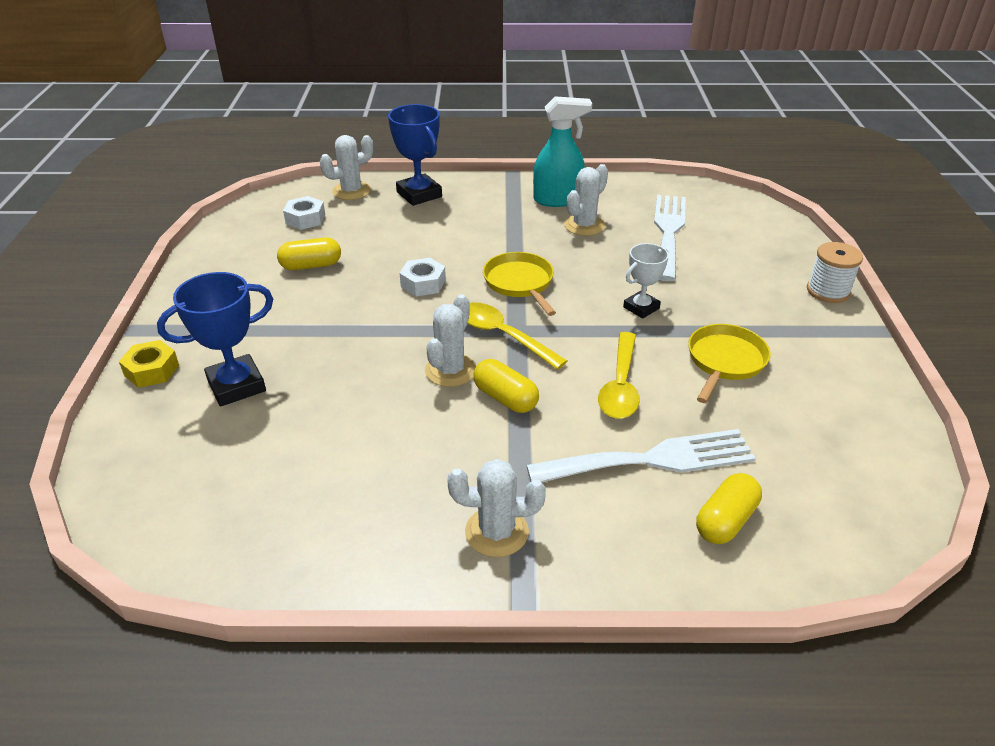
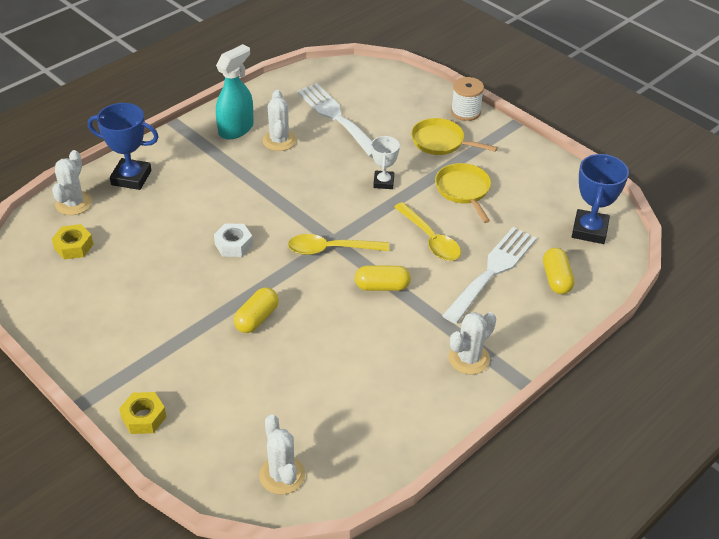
camera: 45 degrees left, 5 degrees up
(236, 385) = (216, 387): blue trophy -> blue trophy (589, 230)
(305, 219) = (73, 246): white nut -> yellow nut
(311, 265) = (136, 279): yellow capsule -> yellow capsule (257, 318)
(450, 370) = (330, 290): white cactus -> white cactus (282, 475)
(520, 283) = (294, 207): yellow pan -> yellow pan (441, 142)

